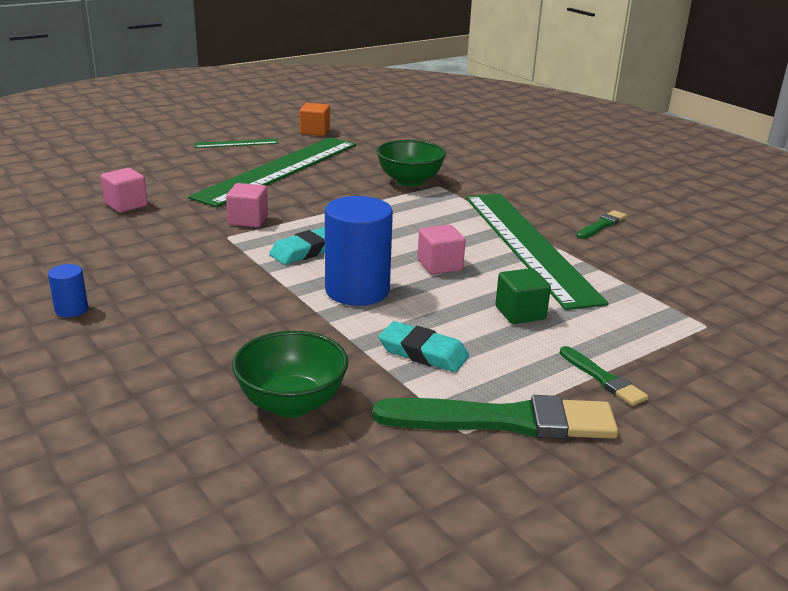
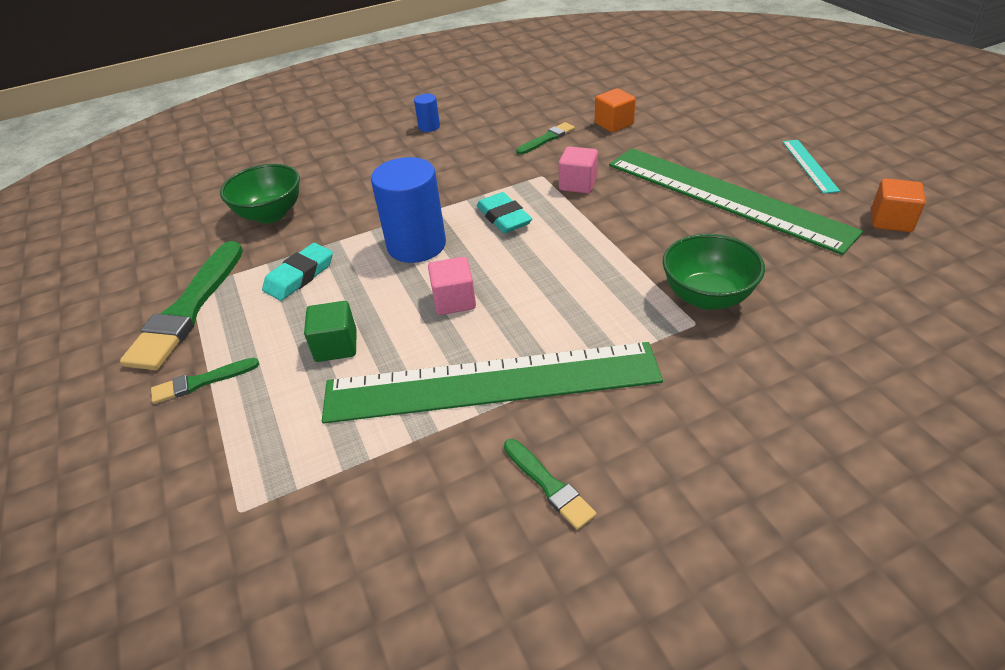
camera: 105 degrees right, 15 degrees up
(126, 205) = (614, 124): pink cube -> orange cube
(145, 236) = (547, 139): none -> green brush
(236, 143) = (809, 165): green ruler -> turquoise ruler

